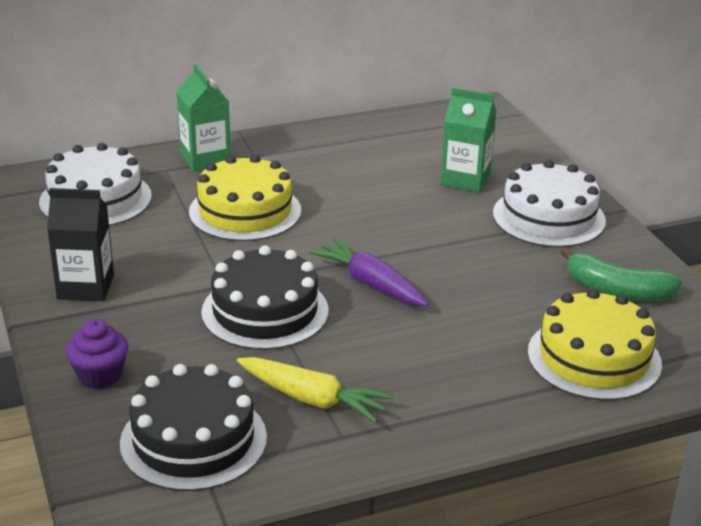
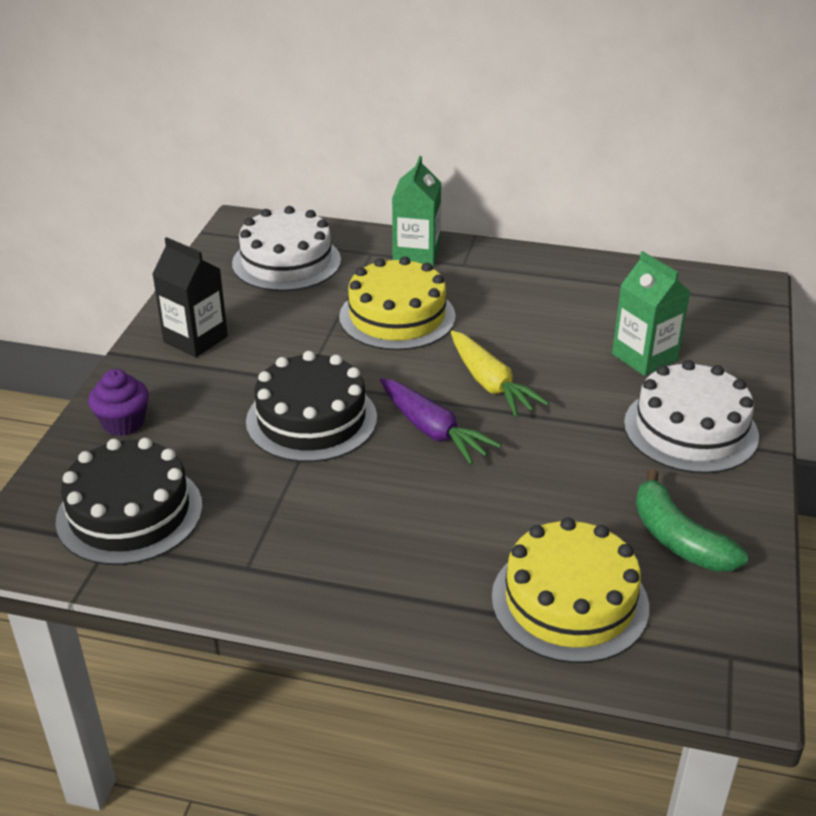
camera: 35 degrees right, 5 degrees up
(312, 399) = (261, 520): yellow carrot -> yellow carrot (490, 383)
(370, 284) = (432, 430): purple carrot -> purple carrot turned 150 degrees clockwise

